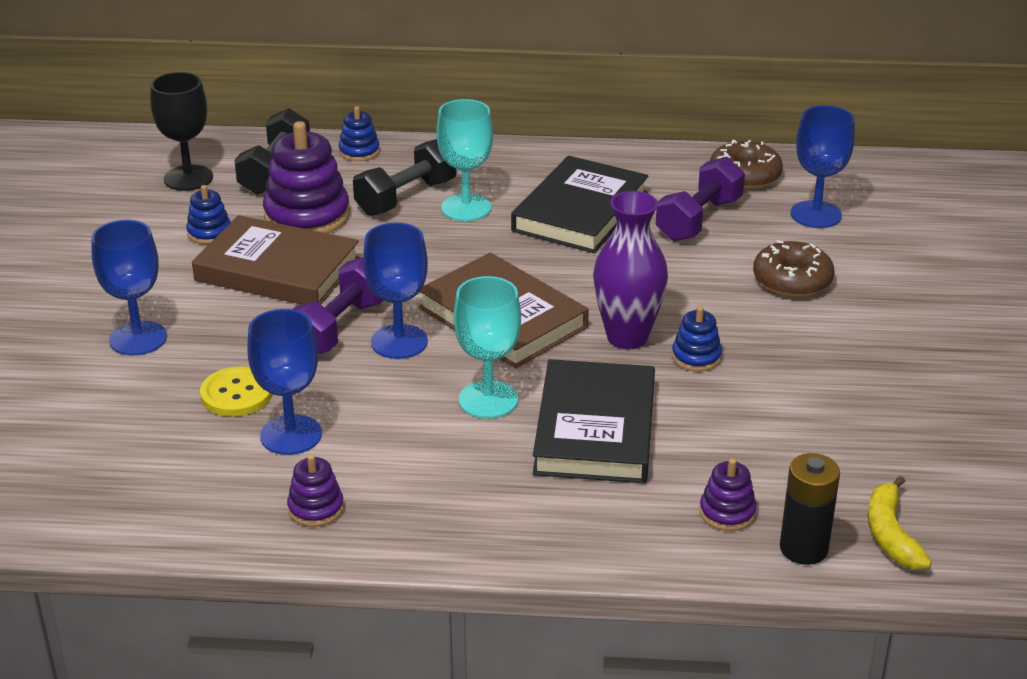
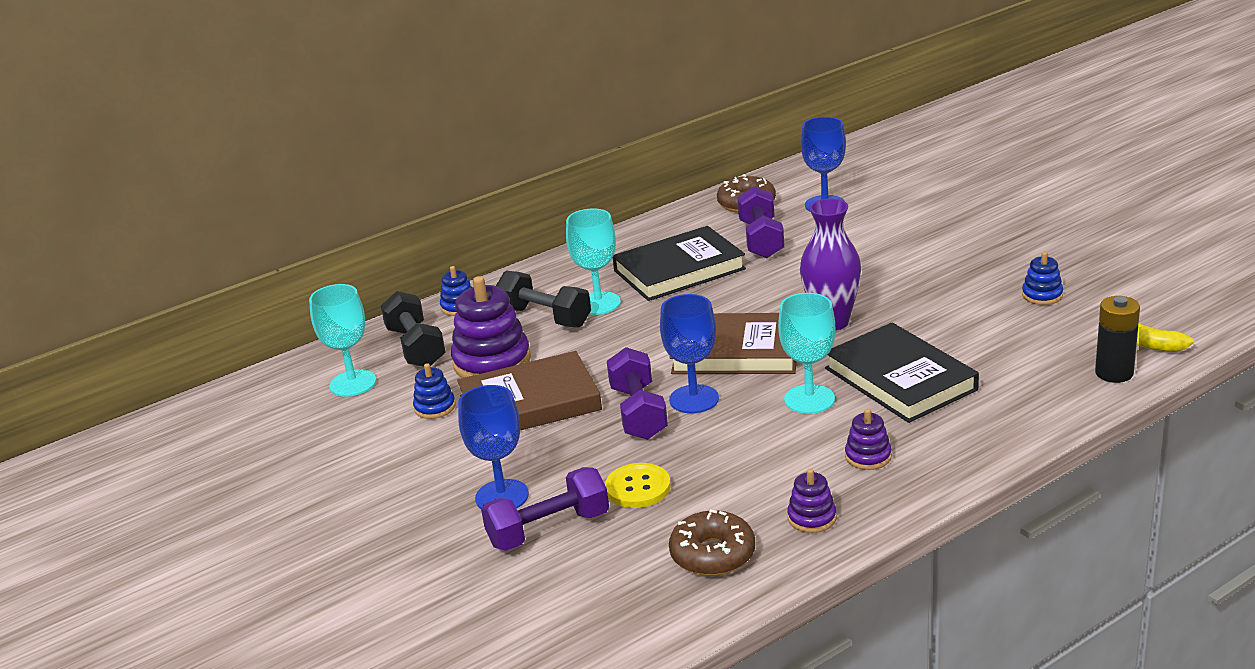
camera: 35 degrees left, 5 degrees down
(125, 388) = (549, 529): none -> purple dumbbell
(188, 178) = (353, 383): black goblet -> turquoise goblet
(291, 435) = (719, 489): blue goblet -> none
(406, 197) = (545, 317): black dumbbell -> black dumbbell turned 60 degrees counterclockwise
(580, 212) = (679, 270): black book -> black book turned 75 degrees clockwise
(696, 357) = (889, 311): blue stacking toy -> blue stacking toy (1042, 295)
(727, 512) = (1046, 379): purple stacking toy -> purple stacking toy (868, 456)
(792, 280) = (872, 245): brown donut -> brown donut (713, 554)

